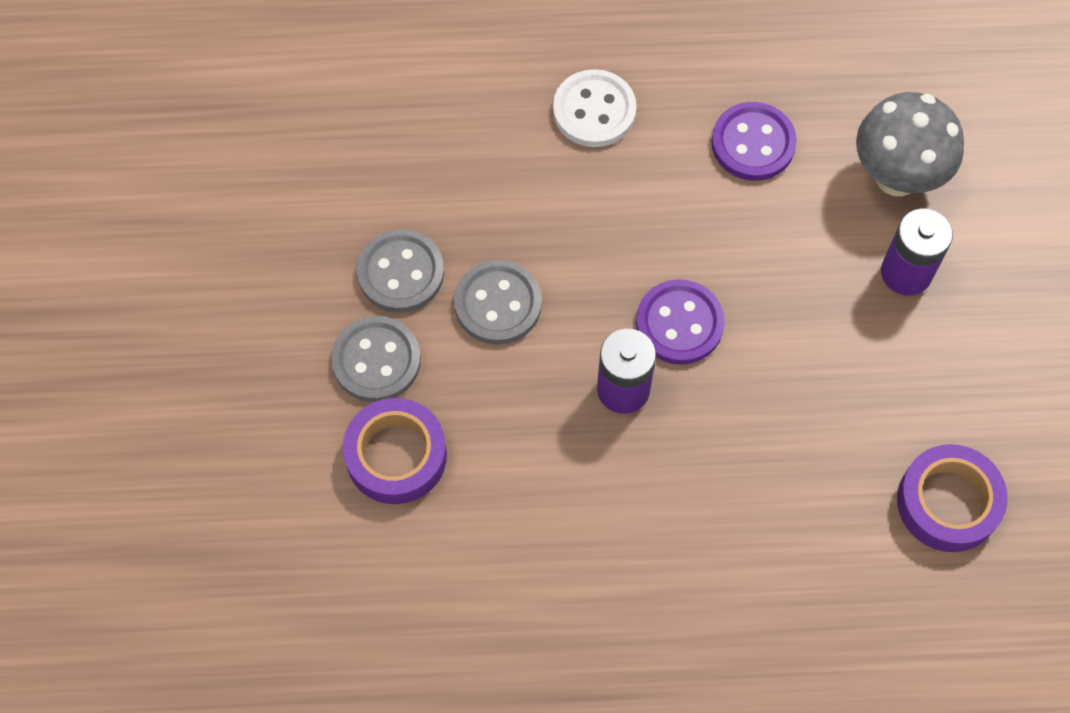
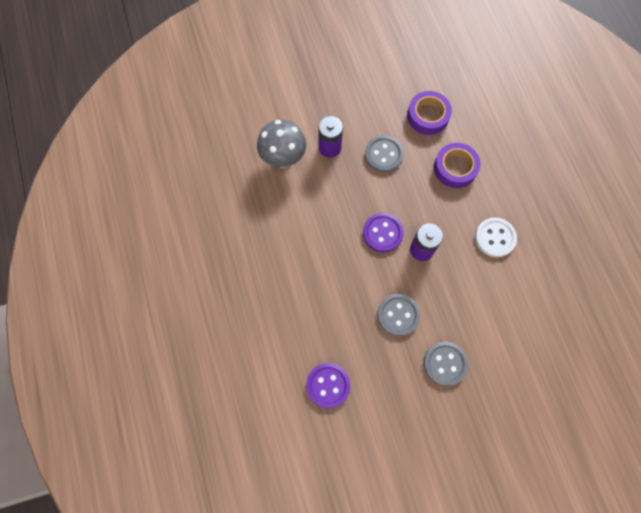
camera: 105 degrees left, 5 degrees up
(396, 455) = (487, 340): purple tape -> purple tape (455, 168)
(400, 273) = (396, 366): grey button -> grey button (383, 155)
(594, 110) = (282, 297): white button -> white button (495, 238)
(753, 143) = (282, 221): purple button -> purple button (328, 385)

